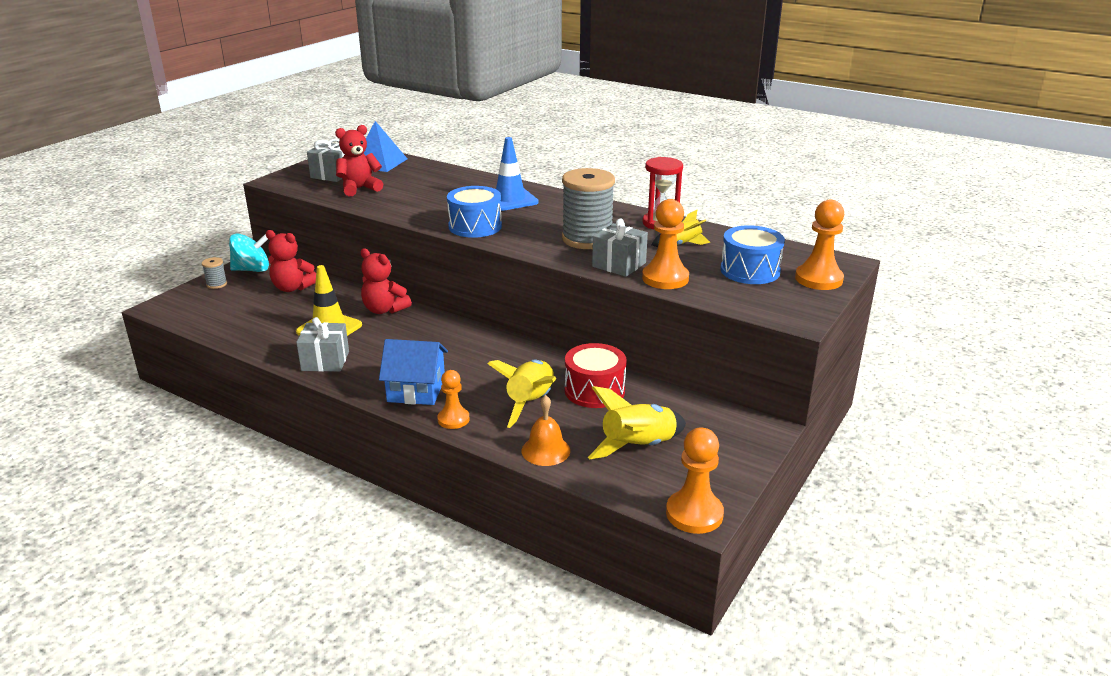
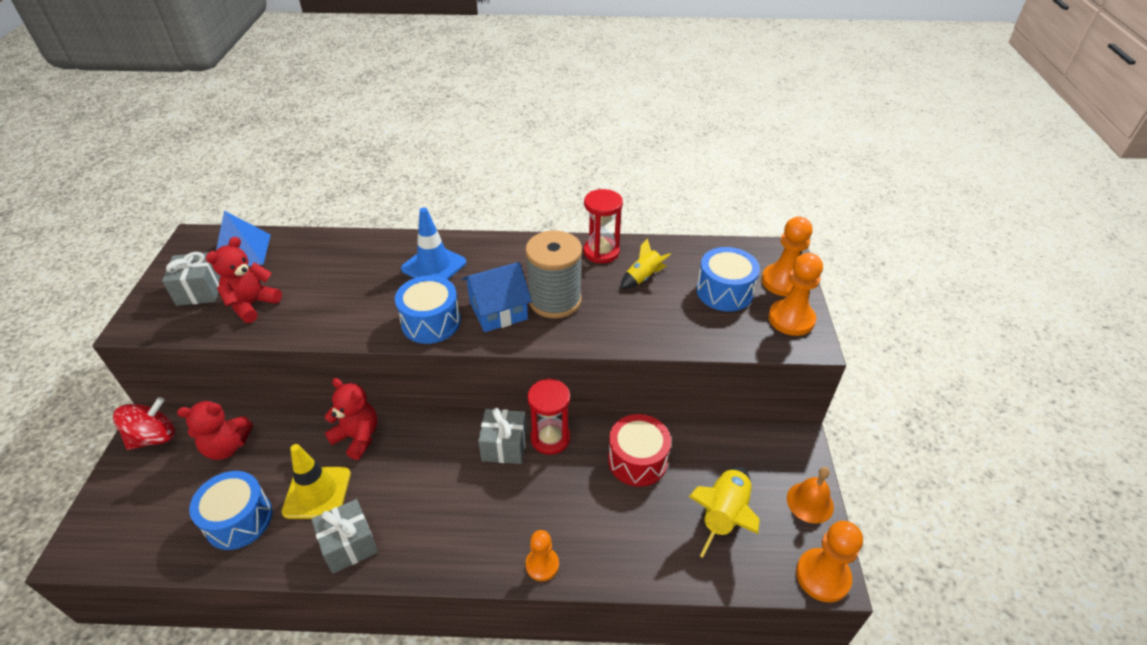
camera: 30 degrees left, 15 degrees up
(216, 284) = (125, 480): grey spool -> none
(252, 270) = (154, 437): turquoise spinning top -> red spinning top
(266, 325) = (239, 520): none -> blue drum
(384, 310) = (357, 437): red teddy bear -> red teddy bear turned 150 degrees counterclockwise
(416, 390) = (476, 541): blue house -> blue house (498, 310)
(530, 403) = (595, 505): yellow rocket -> none
(532, 355) = (550, 438): none -> red hourglass
(545, 450) = (653, 562): orange bell -> orange bell (810, 502)
(619, 265) = (612, 328): grey gift -> grey gift (504, 446)
(665, 278) = (666, 331): orange pawn -> orange pawn (791, 319)

